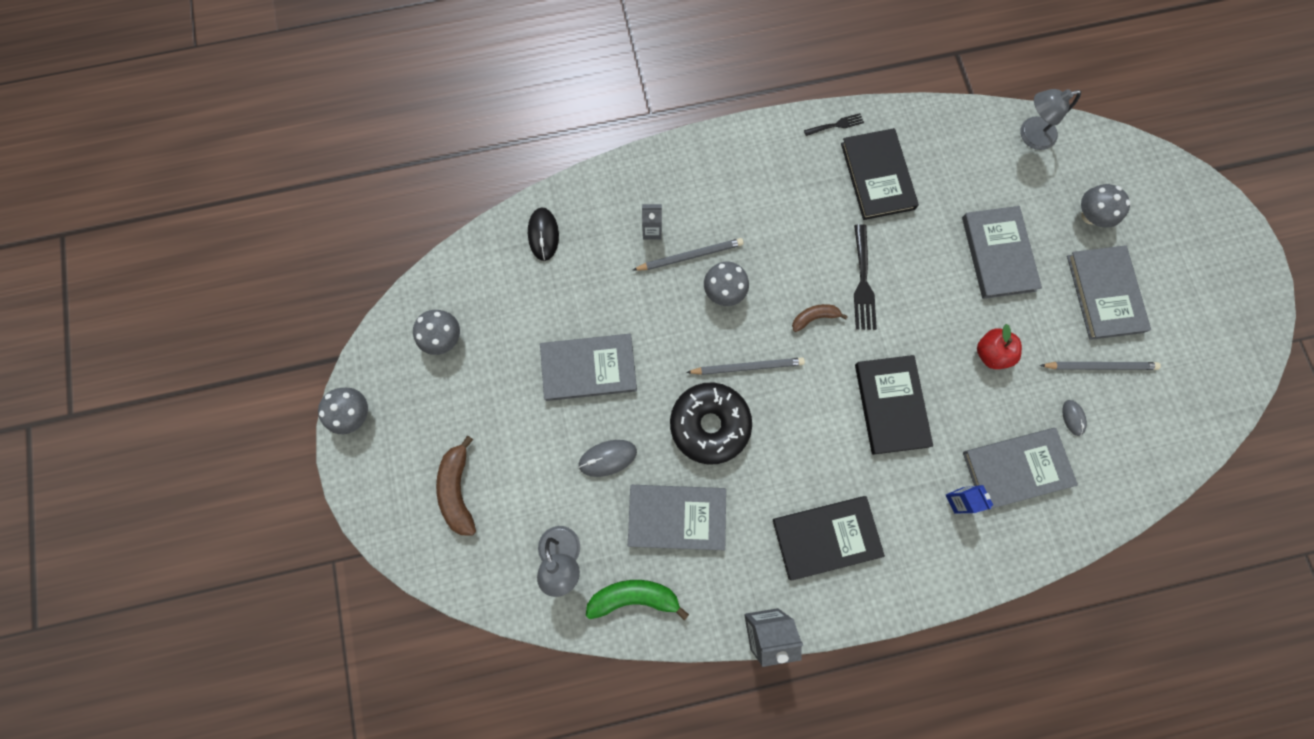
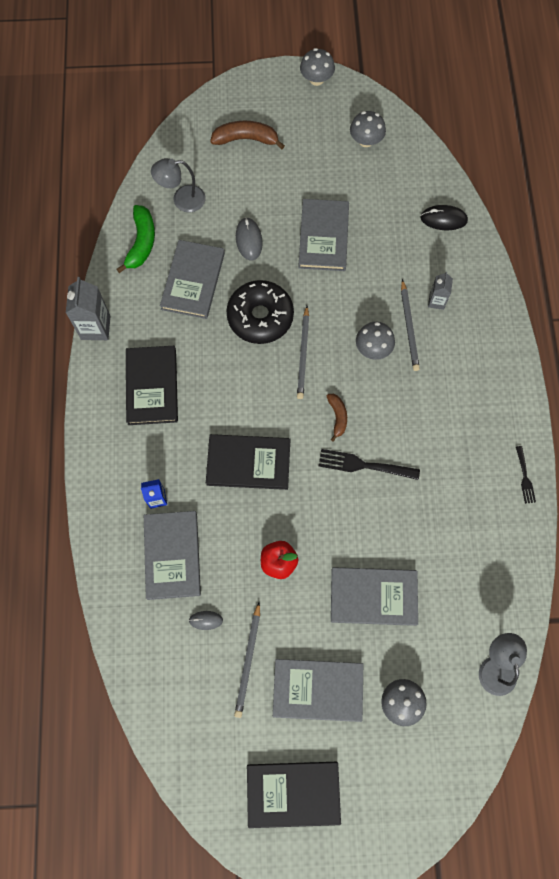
camera: 100 degrees right, 5 degrees down
(877, 176) = (467, 503): black book -> black book (293, 793)

